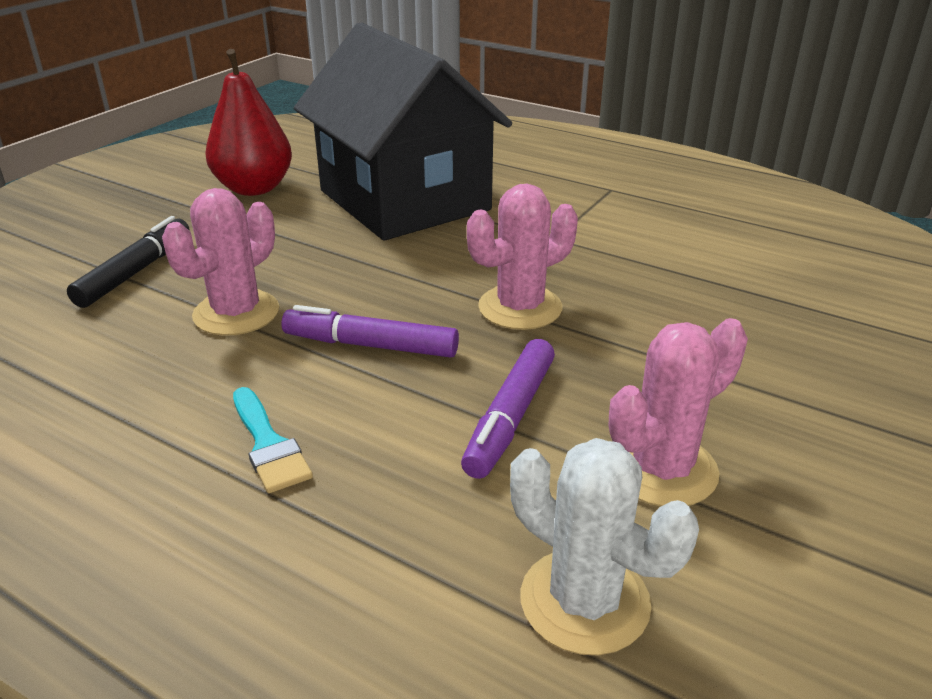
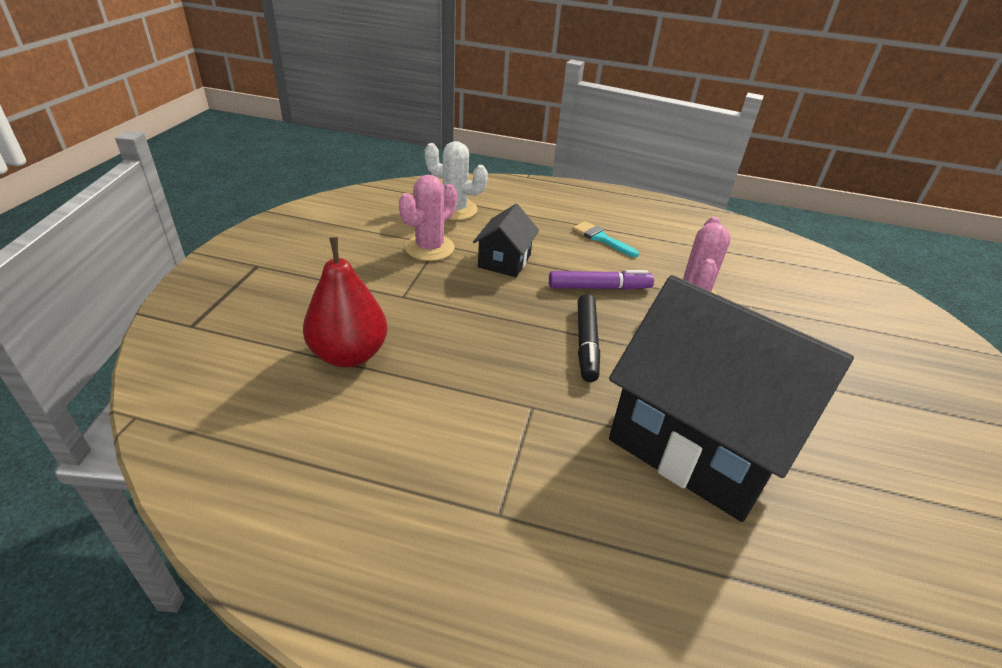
camera: 160 degrees right, 5 degrees up
(135, 272) = (792, 318): black marker -> black marker (586, 343)
(254, 188) = (851, 433): red pear -> red pear (349, 354)
(511, 417) = (504, 261): purple marker -> black house
(520, 308) = (528, 325): pink cactus -> none

